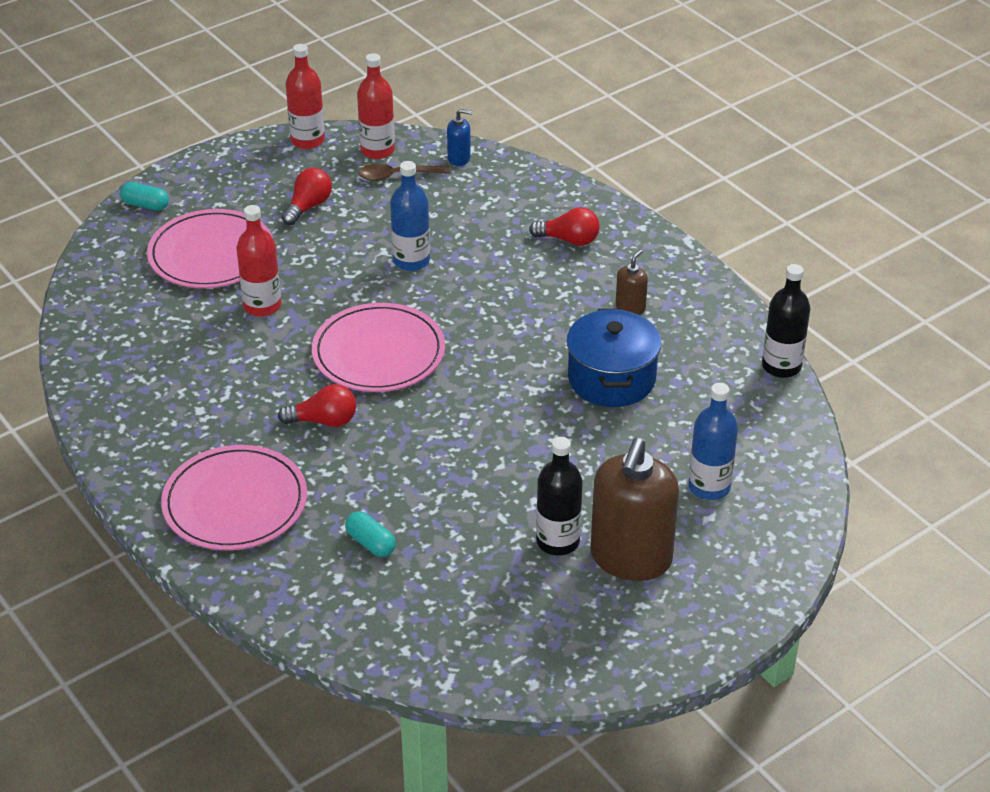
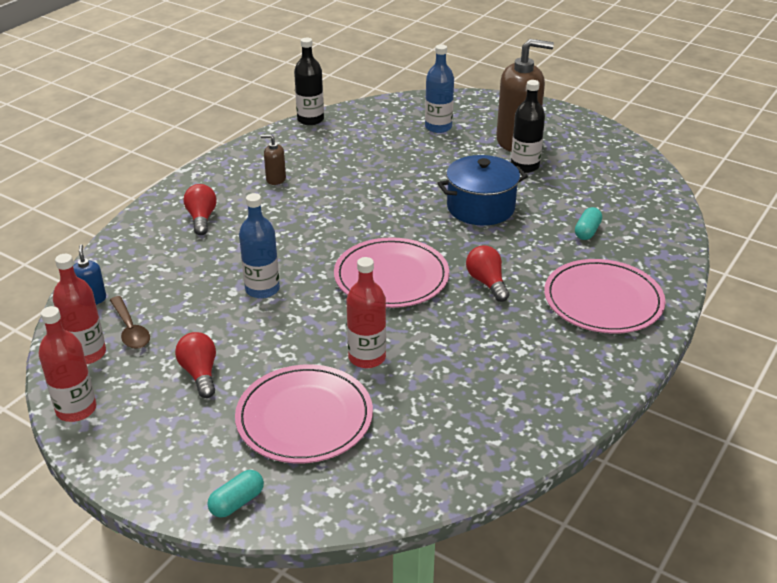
camera: 110 degrees left, 5 degrees down
(145, 205) = (237, 502): turquoise capsule -> turquoise capsule turned 45 degrees clockwise
(308, 206) = (200, 373): red light bulb -> red light bulb turned 60 degrees clockwise
(611, 379) = (359, 173): blue pot -> blue pot (480, 208)

